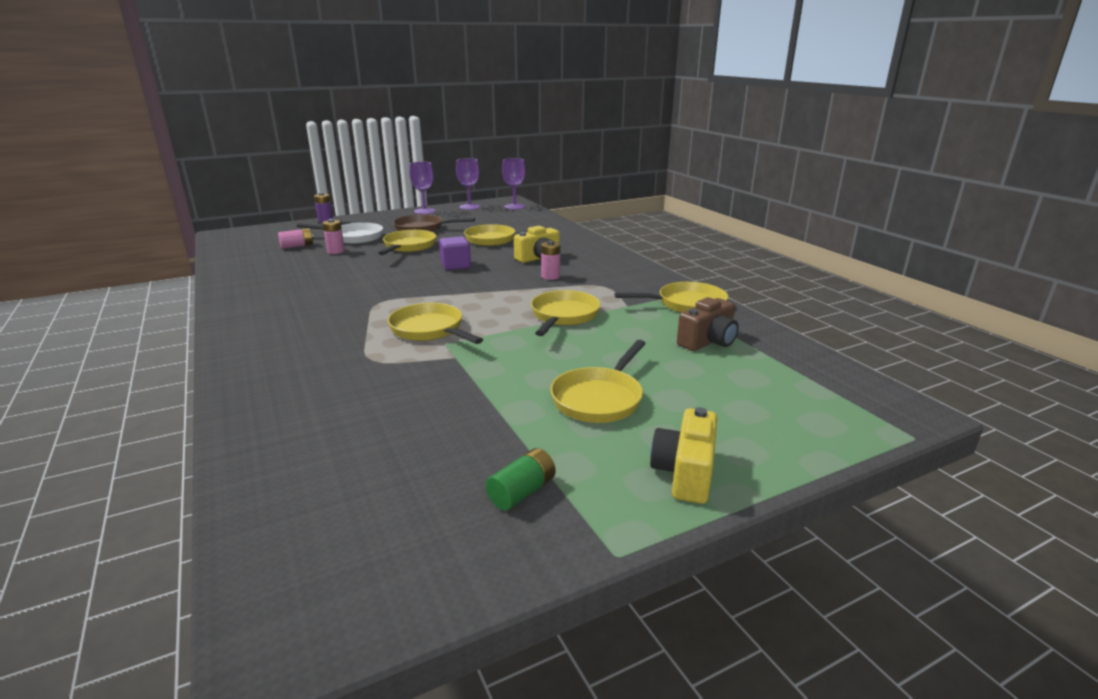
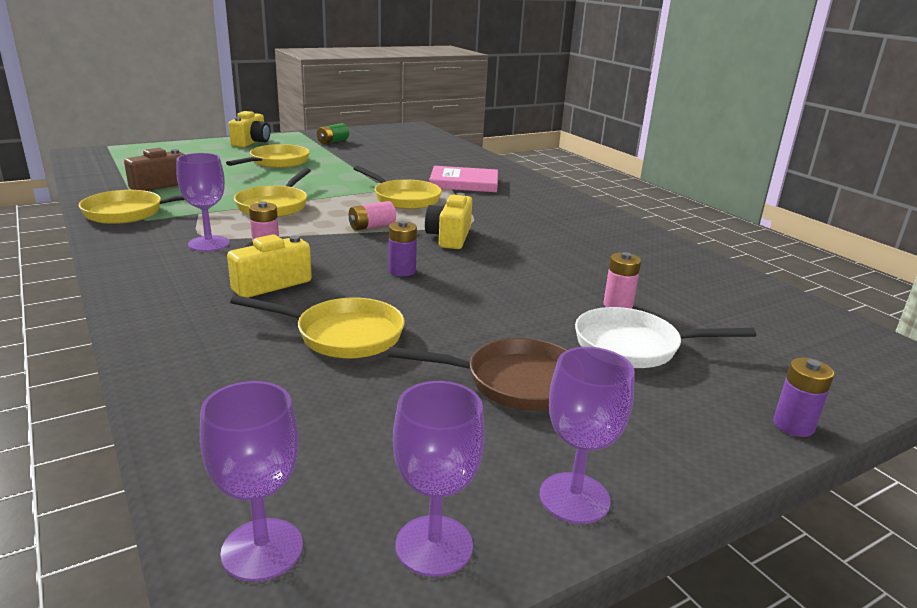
camera: 175 degrees right, 0 degrees up
(297, 246) = (702, 319): pink battery -> pink battery (372, 226)
(338, 361) = (464, 183): none -> pink book
(408, 247) = (502, 315): yellow pan -> none
(408, 288) = (449, 237): none -> yellow camera
(456, 265) = (402, 271): purple cube -> purple battery
(594, 280) = (209, 244): none -> purple goblet

